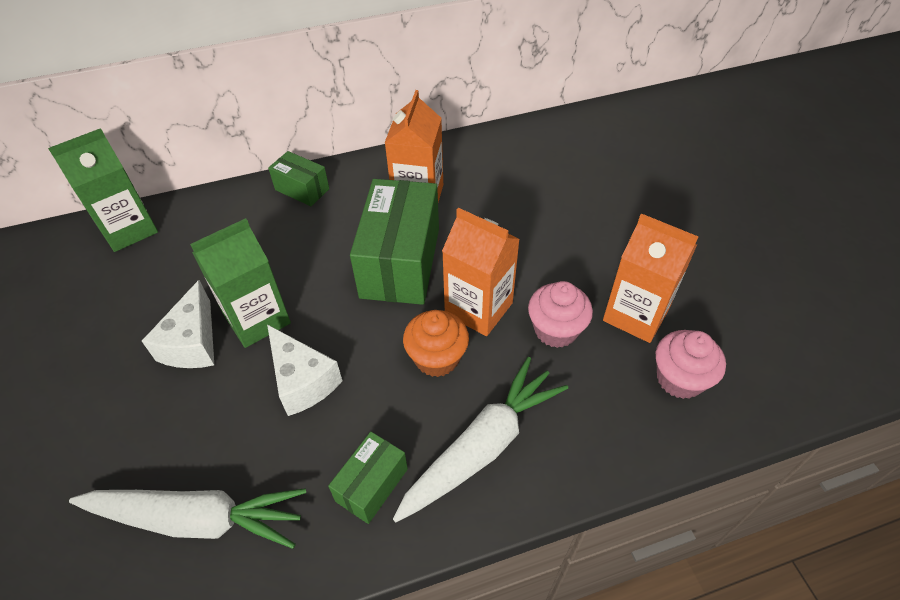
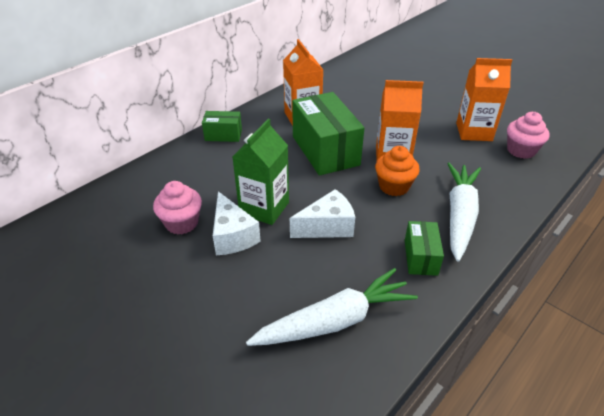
camera: 30 degrees left, 10 degrees down
(129, 229) = (115, 194): green carton -> none
(303, 381) = (327, 227): white cheese -> white cheese turned 45 degrees counterclockwise
(556, 330) = (442, 152): pink cupcake -> pink cupcake (182, 223)

